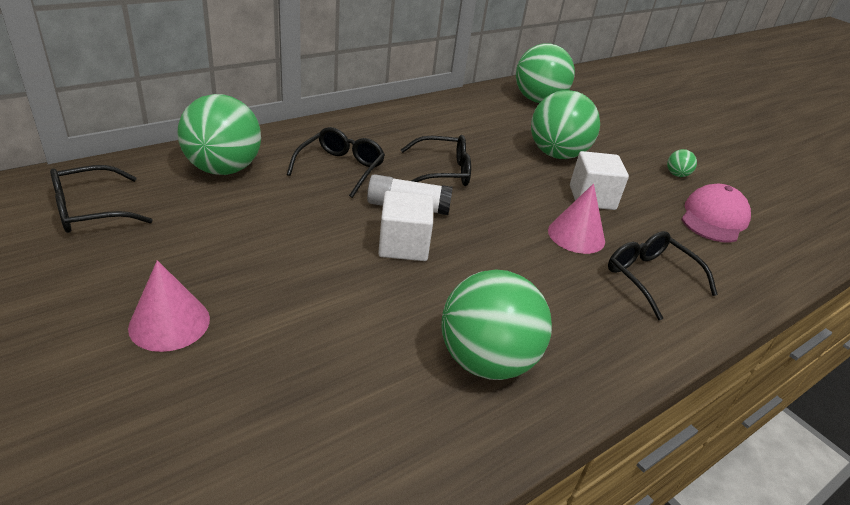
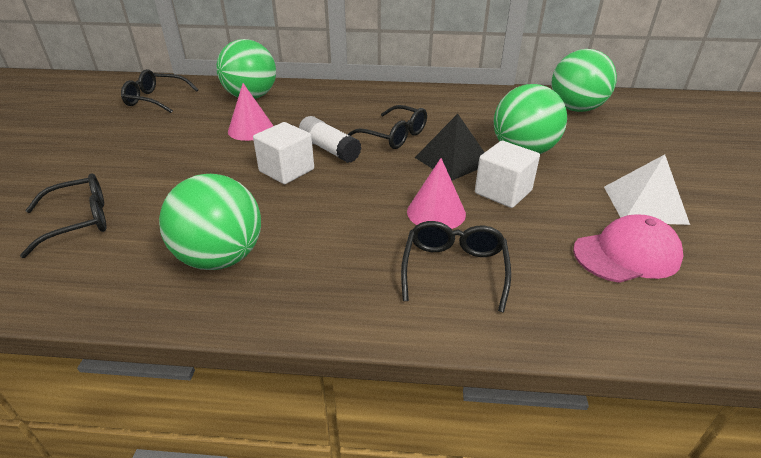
camera: 45 degrees right, 0 degrees up
(169, 323) = (103, 162): pink cone -> pink cone (251, 129)
(341, 168) = (322, 114): black glasses -> black glasses (80, 221)
(521, 181) = (452, 160): none -> black pyramid
(677, 175) = (644, 204): green ball -> white pyramid

